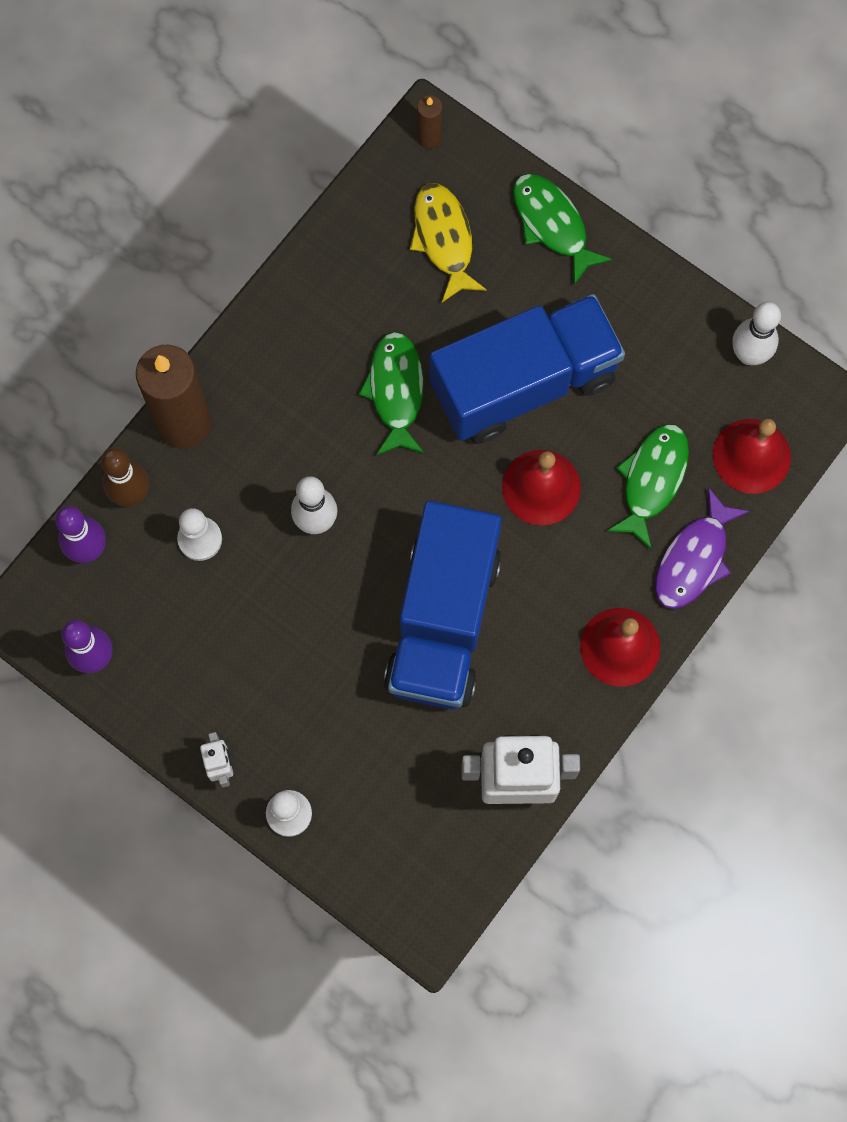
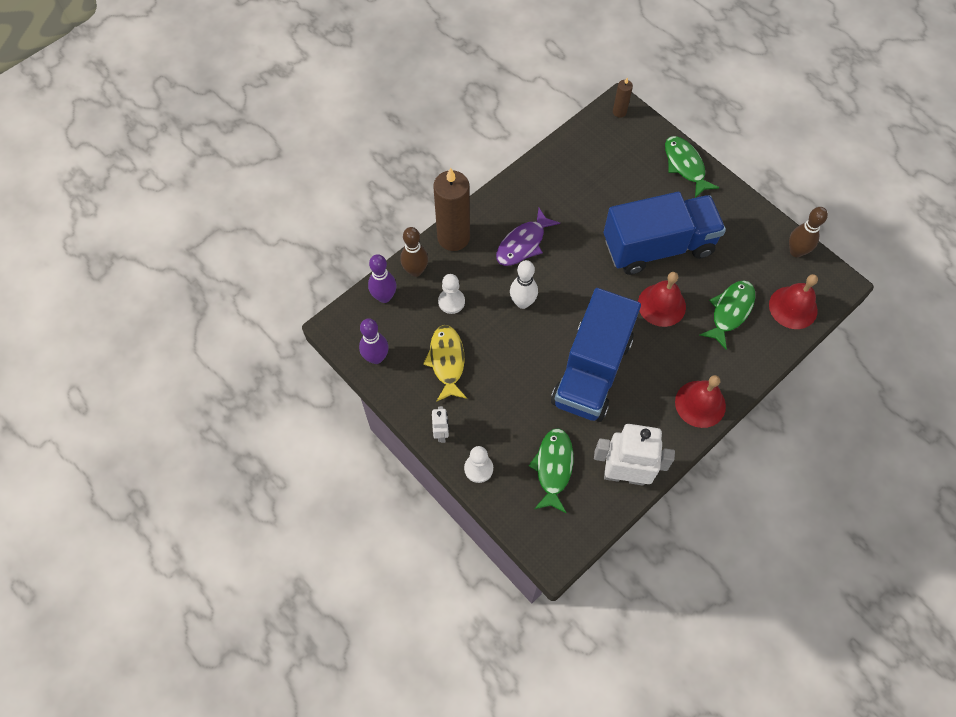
camera: 10 degrees right, 10 degrees down
(396, 391) = (581, 239): green fish -> green fish (553, 468)
(444, 239) = (621, 164): yellow fish -> yellow fish (447, 361)
(694, 559) = (752, 360): purple fish -> purple fish (523, 244)
(749, 355) = (796, 251): white bowling pin -> brown bowling pin

